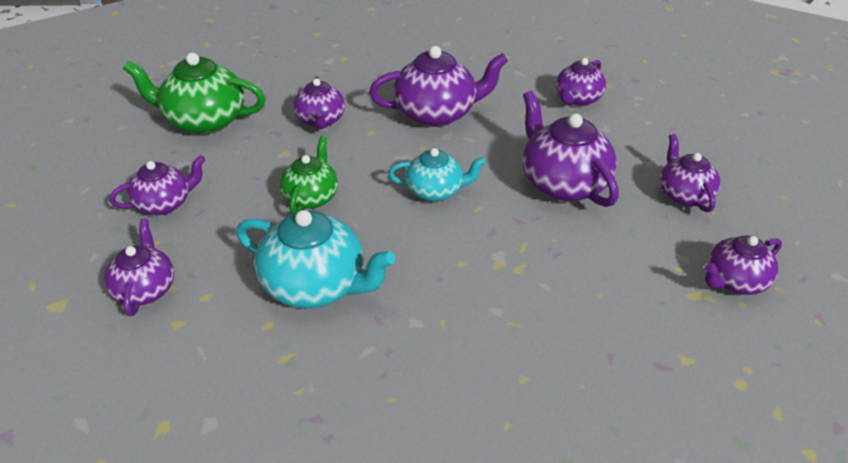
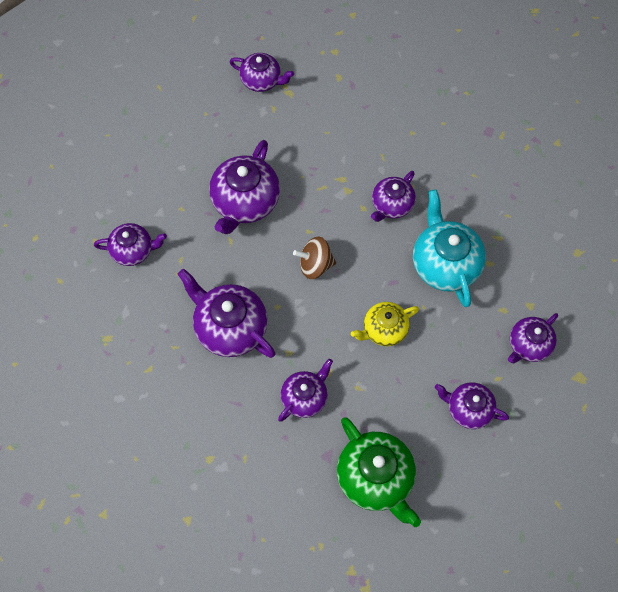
camera: 130 degrees left, 25 degrees up
(311, 197) = (384, 330): green teapot -> yellow teapot
(435, 191) = (315, 265): turquoise teapot -> brown spinning top
(684, 194) = (201, 135): purple teapot -> purple teapot (391, 205)

